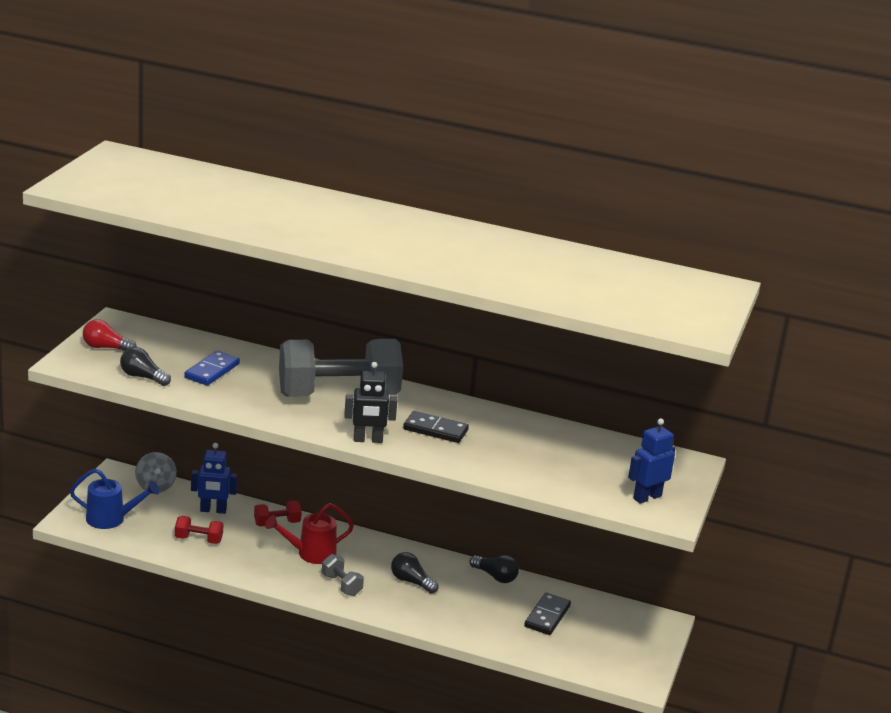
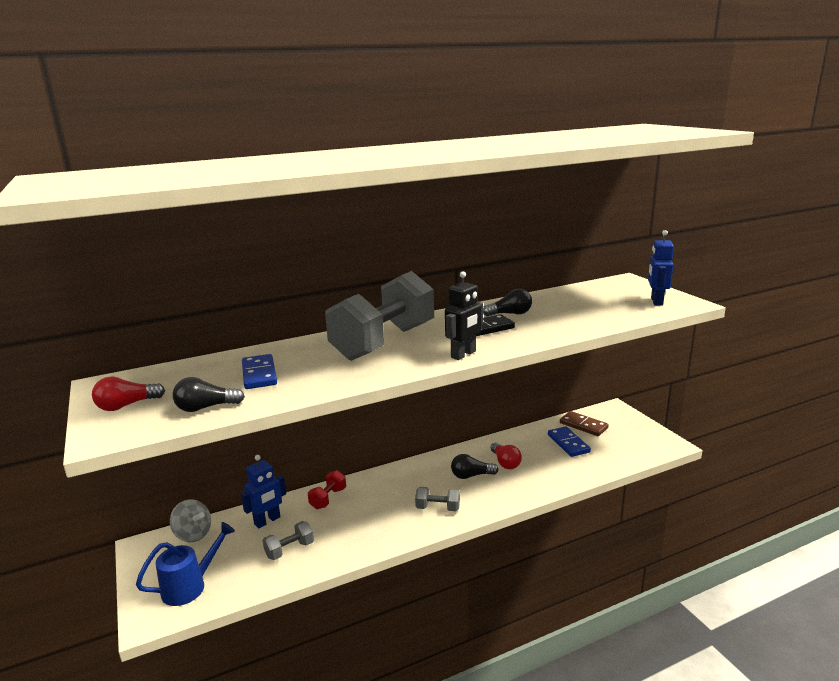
camera: 40 degrees left, 5 degrees down
(198, 539) = (289, 550): red dumbbell -> grey dumbbell
(311, 553) = (384, 502): red watering can -> none
(458, 592) = (505, 463): none -> red light bulb
(495, 576) = (505, 441): black light bulb -> black light bulb (510, 314)
(547, 616) = (568, 443): black domino -> blue domino
(597, 613) = (583, 425): none -> brown domino

